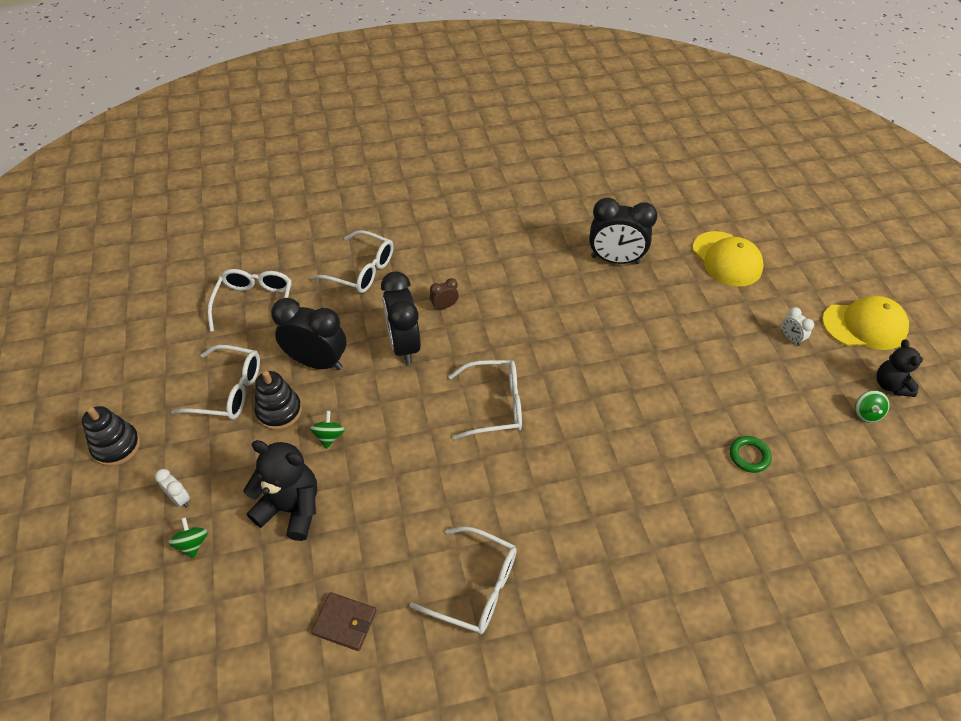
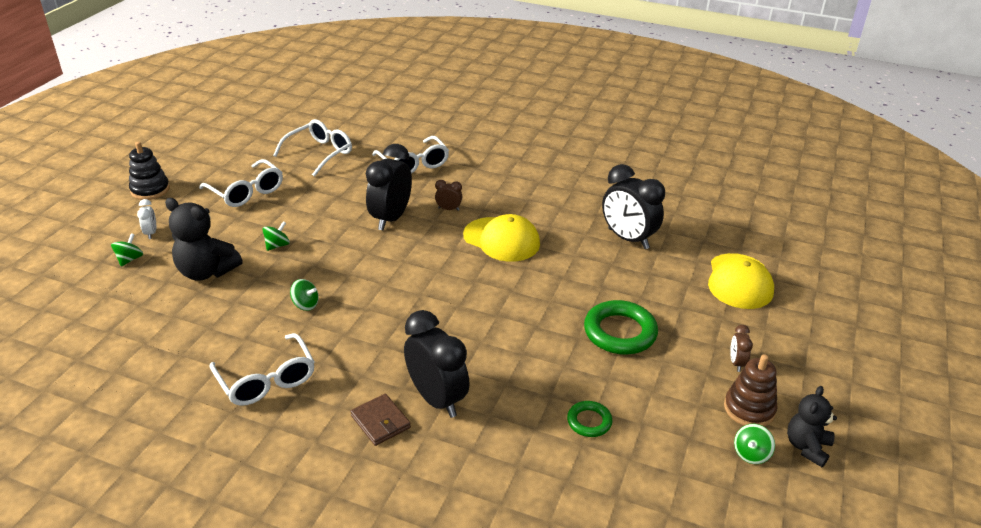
camera: 35 degrees right, 15 degrees down
(279, 411) = (263, 217): black stacking toy -> none
(291, 508) = (206, 271): black teddy bear -> black teddy bear turned 150 degrees clockwise
(317, 362) = (320, 202): black clock -> black clock (437, 399)
(345, 622) = (162, 350): brown wallet -> brown wallet (380, 422)
(425, 486) = (305, 304): none -> green spinning top
(494, 405) = (413, 283): white glasses -> none
(693, 358) = (620, 332): none -> green ring
(790, 338) = (736, 363): white clock -> brown clock
(832, 375) = (749, 409): none -> brown stacking toy
(864, 325) = (833, 391): yellow cap -> yellow cap (502, 239)

